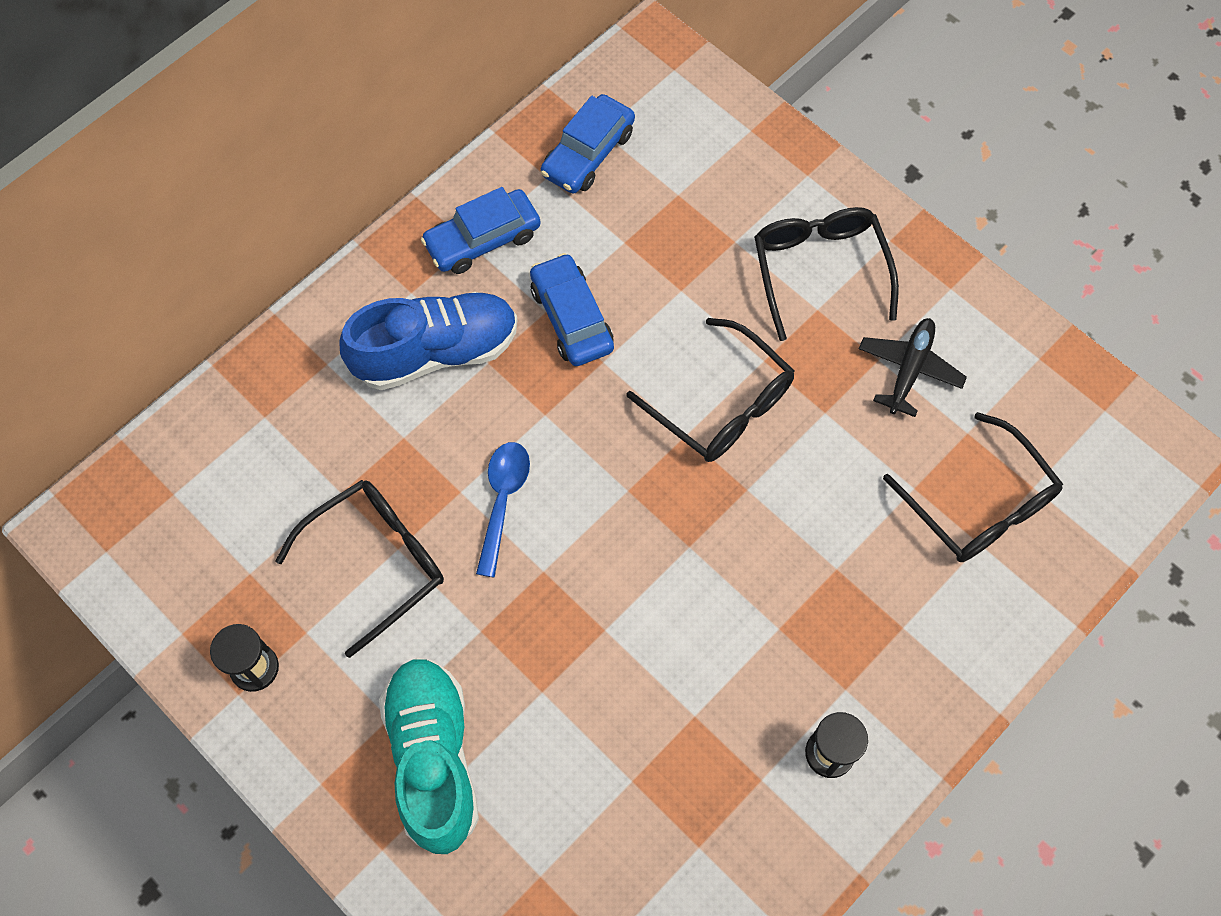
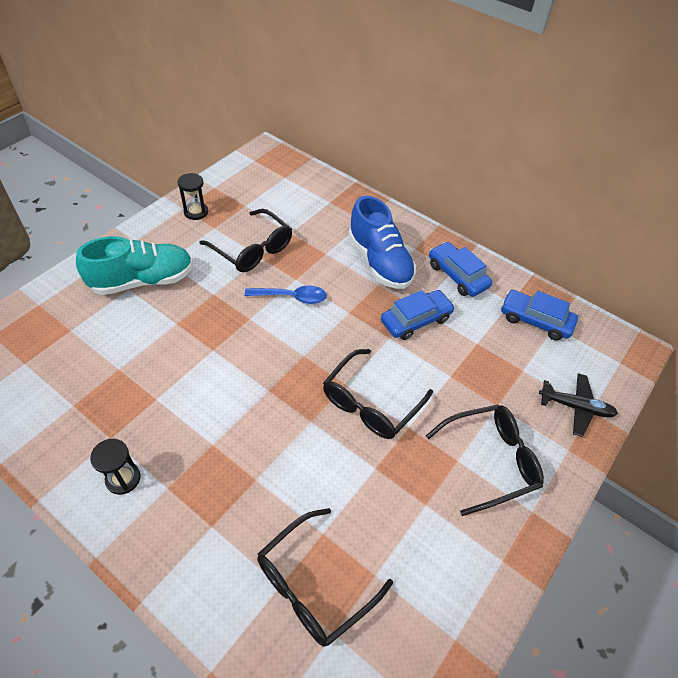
camera: 80 degrees right, 15 degrees down
(909, 369) = (422, 528): black plane -> black plane (576, 407)

